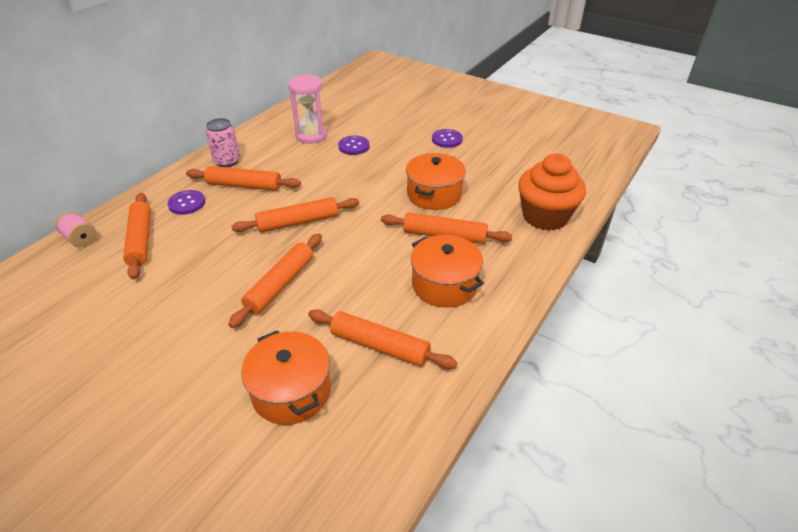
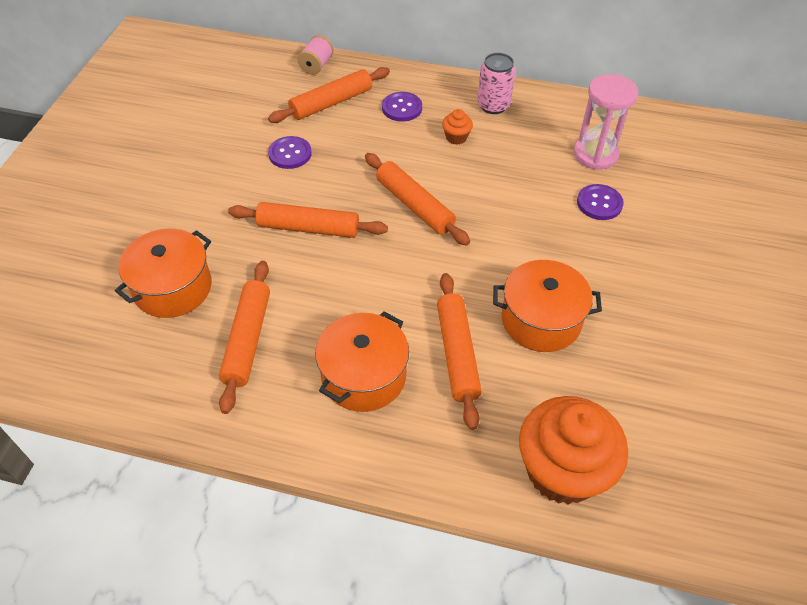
camera: 70 degrees right, 10 degrees up
(244, 185) = (456, 137): orange rolling pin -> orange cupcake
(447, 139) = (691, 301): purple button -> purple button (290, 154)

